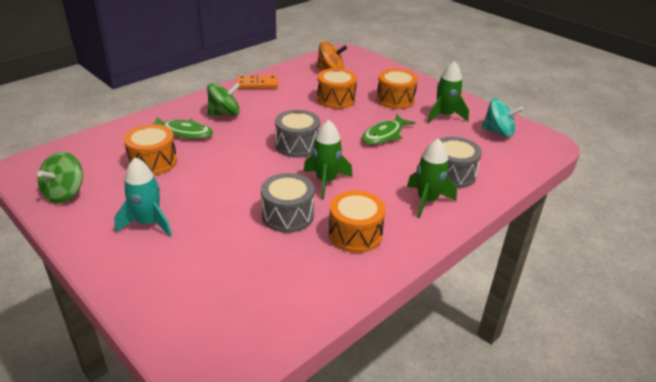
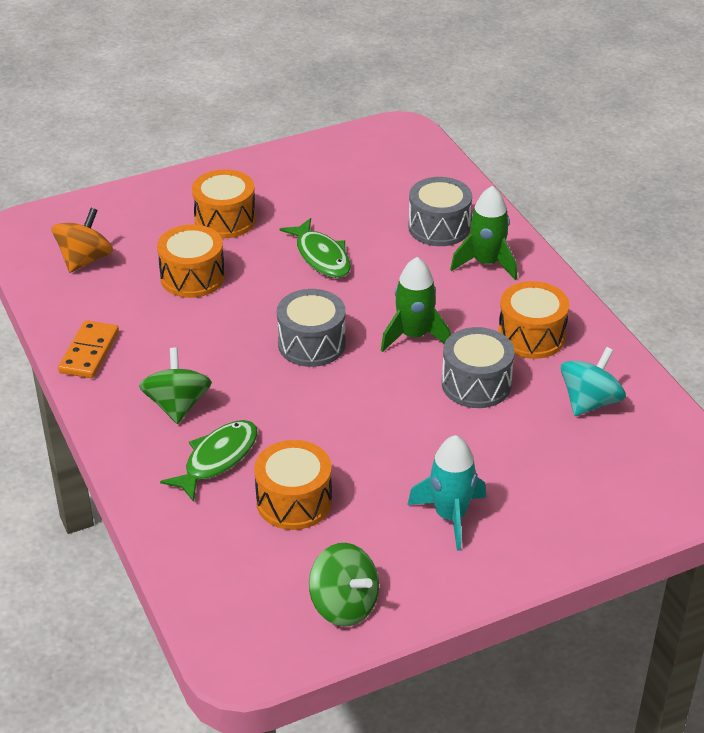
camera: 70 degrees left, 5 degrees up
(444, 116) = (296, 189): green rocket -> none
(498, 132) = (358, 159): turquoise spinning top -> turquoise spinning top (589, 402)

